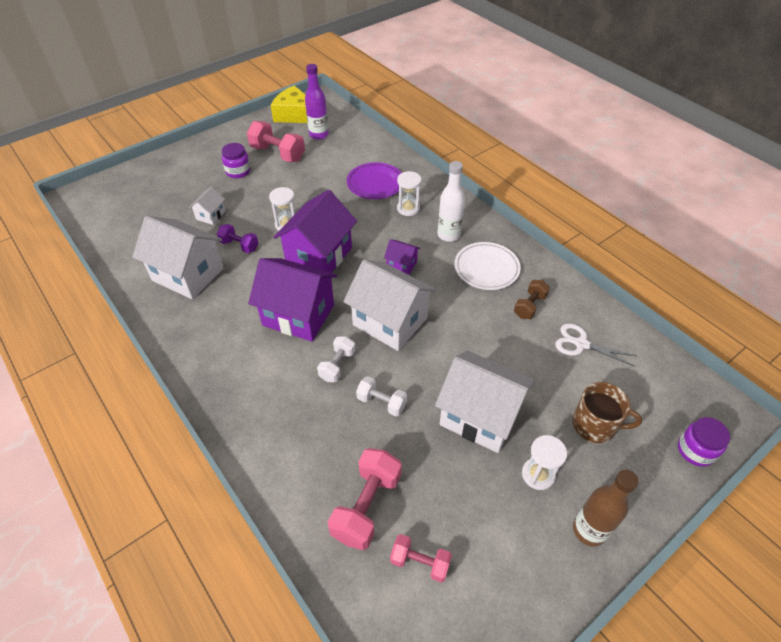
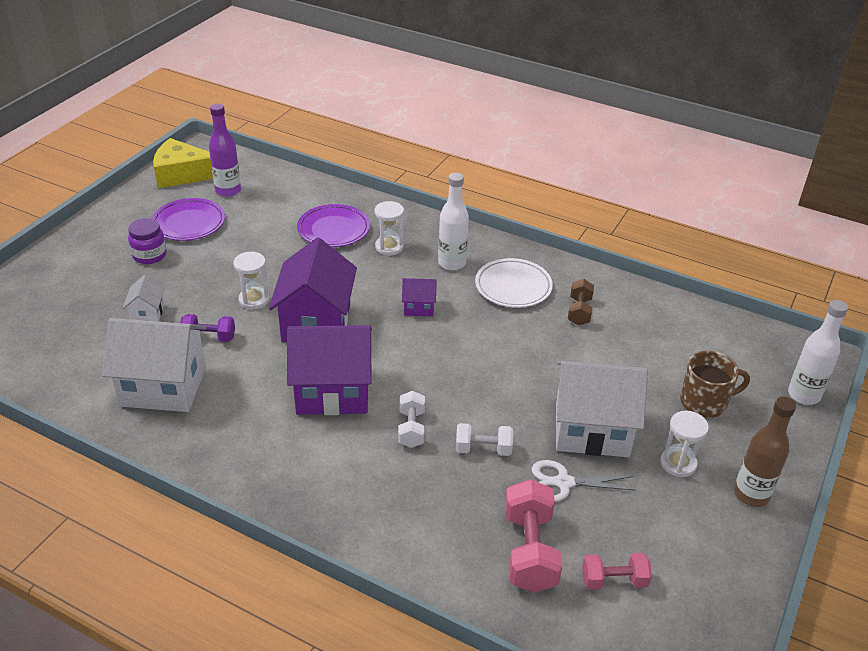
camera: 25 degrees left, 10 degrees down
(278, 153) = (189, 223): pink dumbbell -> purple plate
(390, 321) = (442, 368): white house -> none
(581, 344) = (650, 333): white scissors -> white scissors (564, 483)
(695, 450) = (803, 395): purple jar -> white bottle

